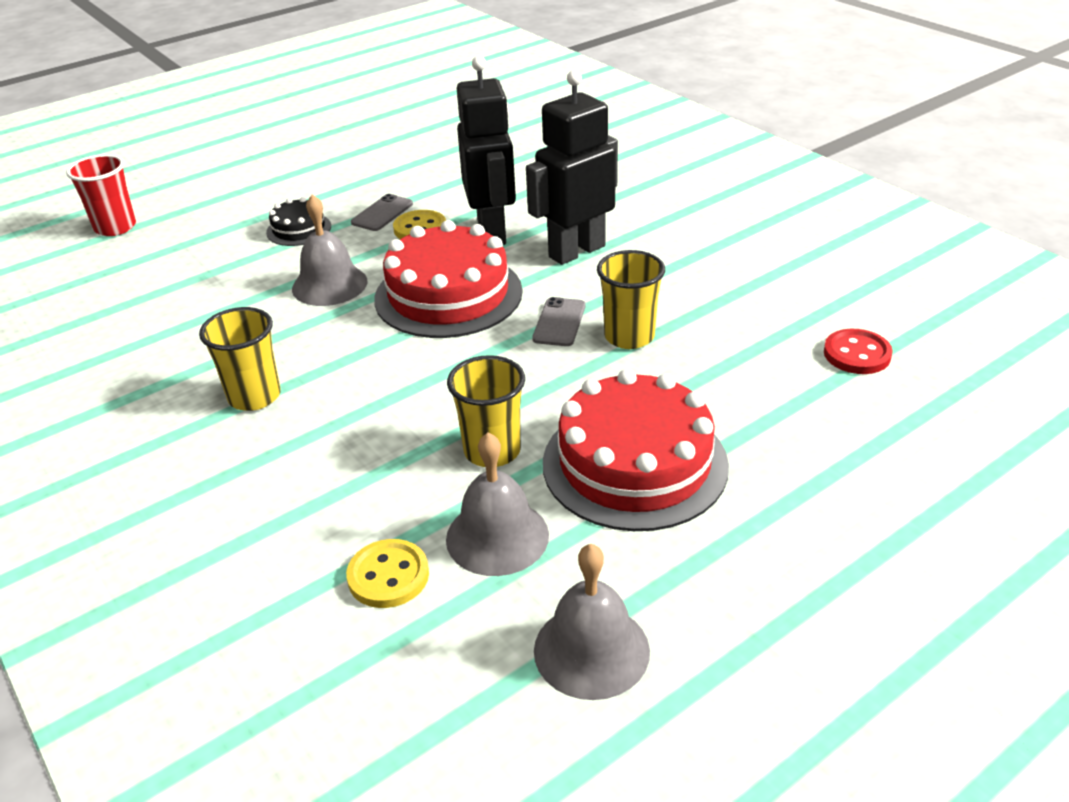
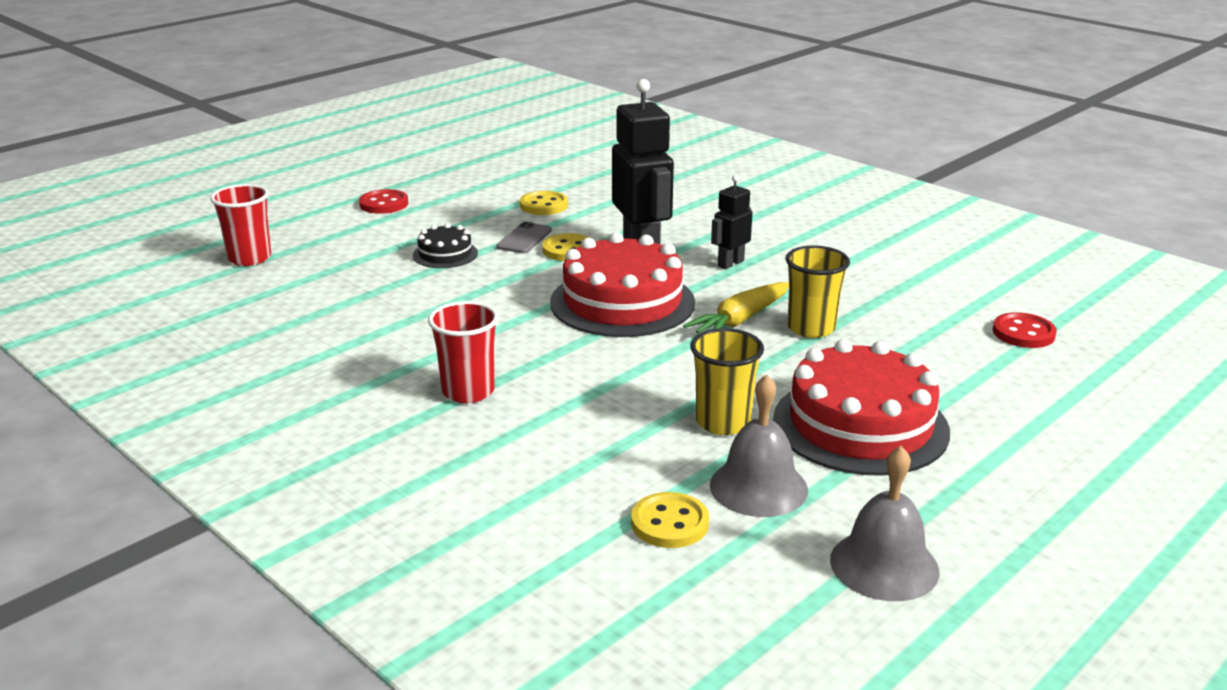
camera: 10 degrees left, 10 degrees down
(254, 396) = (468, 391): yellow cup -> red cup
(265, 168) = (384, 204): none -> red button
(329, 285) = (499, 298): grey bell -> none
(417, 174) = (544, 205): none -> yellow button
(559, 322) = (740, 320): grey phone -> yellow carrot
(576, 251) = (730, 263): black robot -> black robot, size x0.52

